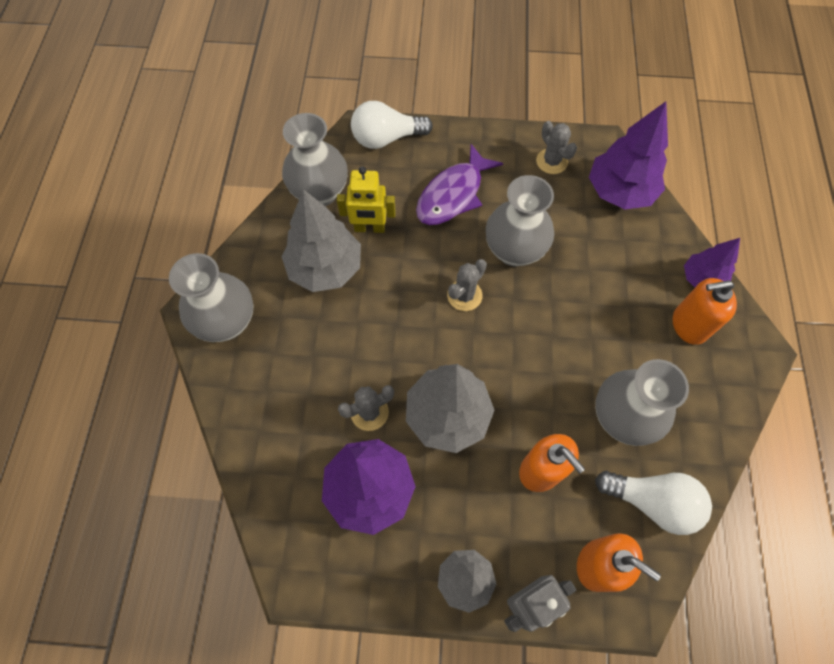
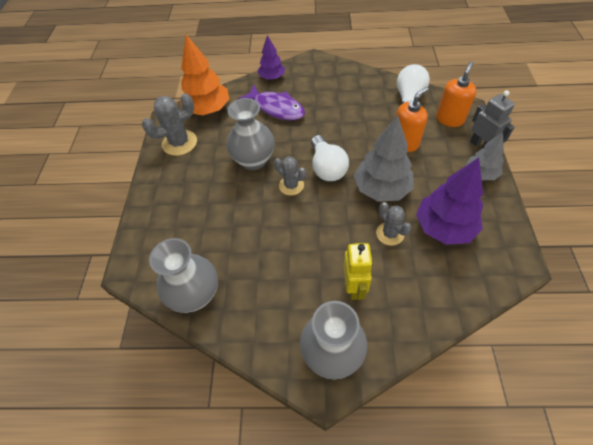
camera: 90 degrees left, 10 degrees down
(325, 268) = (273, 279): grey tree -> none
(369, 228) = (234, 251): yellow robot -> yellow robot (354, 287)
(386, 138) = (142, 248): white light bulb -> white light bulb (327, 168)
(453, 194) = (204, 198): purple fish -> purple fish (276, 108)
(551, 161) = (179, 143): grey cactus -> grey cactus, size x1.54
(620, 192) = (208, 110): purple tree -> orange tree
(622, 417) = (364, 109): grey vase -> none
(689, 325) = (302, 83): orange soap dispenser -> none

